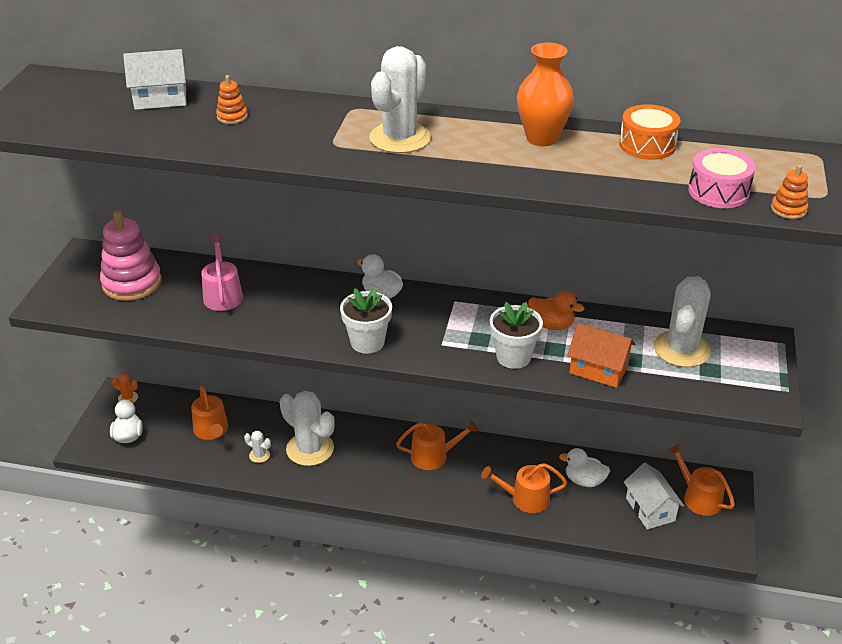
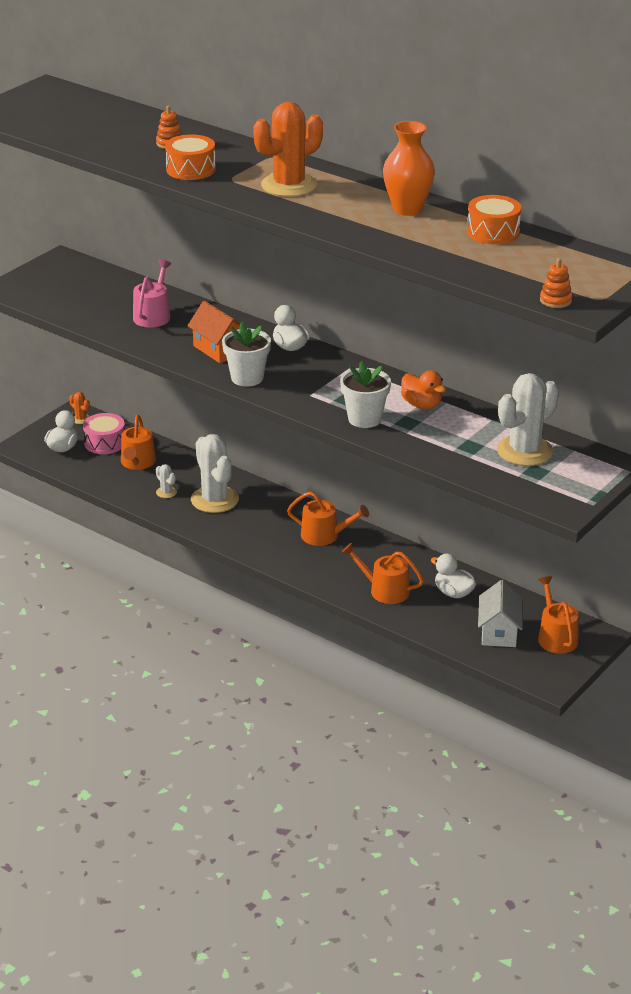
camera: 25 degrees right, 5 degrees down
(132, 283) = (84, 290): pink stacking toy -> none
(160, 99) = (125, 120): white house -> none
(281, 142) = (191, 169): none -> orange drum
(400, 138) = (289, 185): white cactus -> orange cactus
(598, 369) = (432, 446): orange house -> orange house (219, 349)
(718, 191) = (511, 276): pink drum -> pink drum (105, 443)

